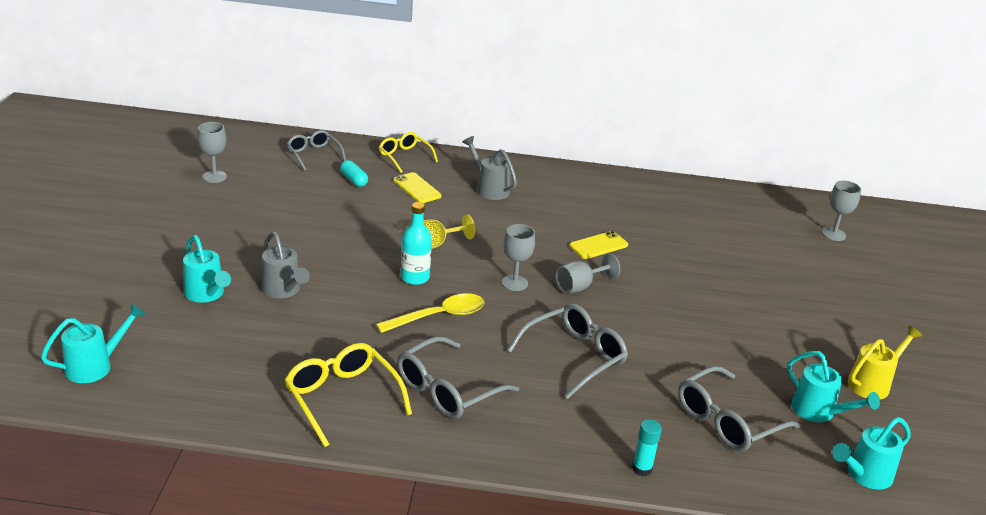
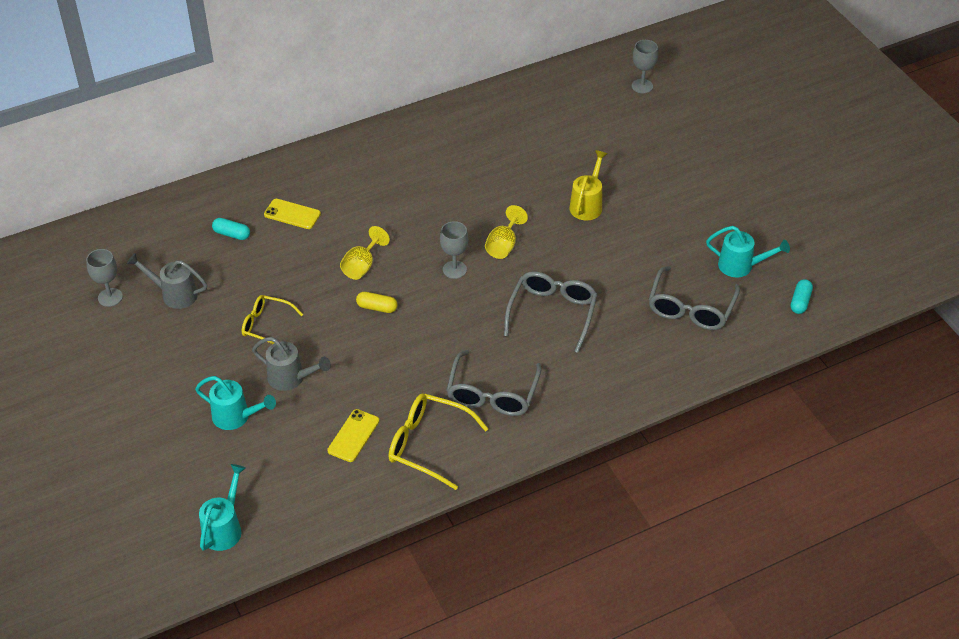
camera: 30 degrees left, 15 degrees up
(313, 154) = (169, 224): grey glasses -> none
(404, 156) = (248, 184): yellow glasses -> yellow glasses (266, 325)
(415, 277) = (377, 307): turquoise bottle -> yellow capsule
(439, 316) = (428, 334): yellow spoon -> none
(489, 188) = (350, 182): grey watering can -> grey watering can (174, 294)
(579, 286) = (503, 245): grey goblet -> yellow goblet
(598, 246) = (484, 196): yellow phone -> yellow phone (353, 436)
(642, 469) = (667, 380): turquoise glue stick -> none
(864, 475) = (800, 302): turquoise watering can -> turquoise capsule
(873, 383) = (758, 220): yellow watering can -> yellow watering can (587, 204)

